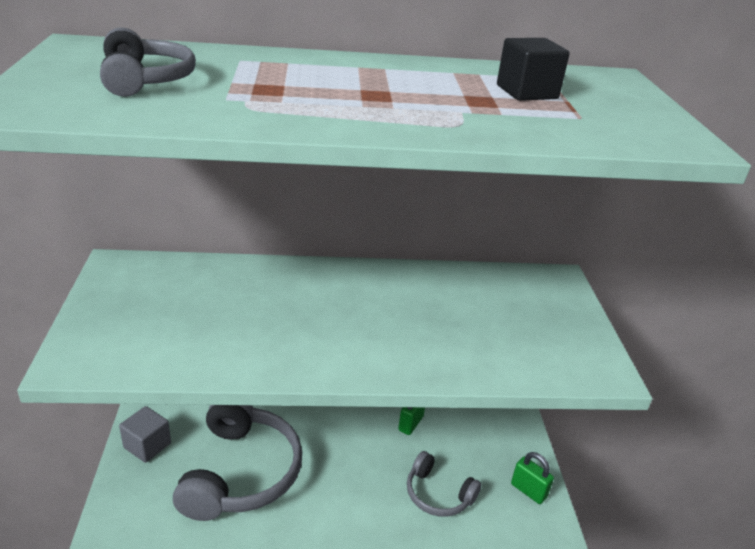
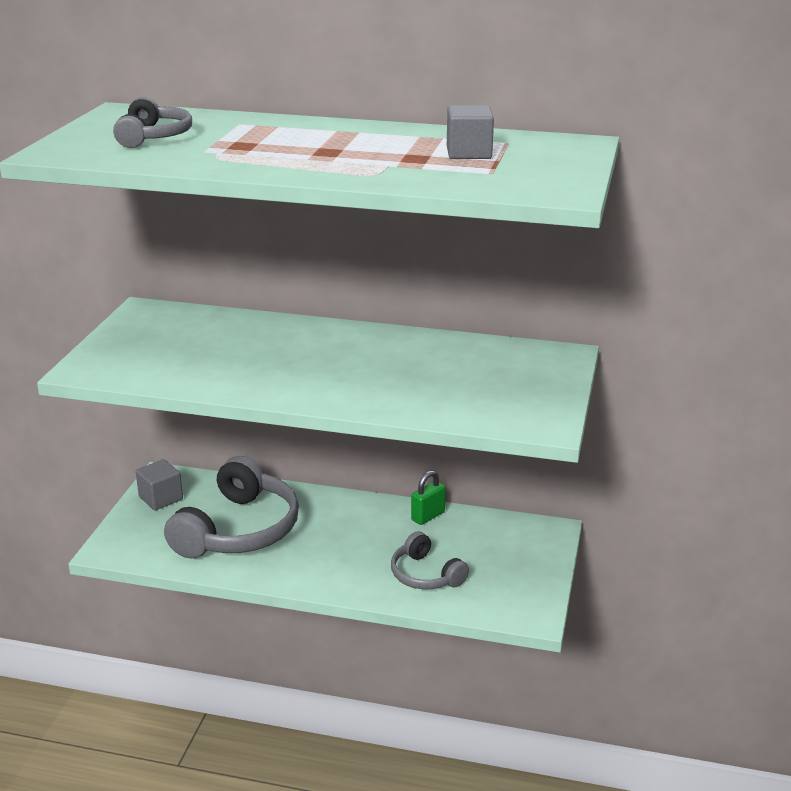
camera: 20 degrees right, 5 degrees down
(527, 92) = (469, 153): black cube -> grey cube
(528, 491) = (524, 587): green padlock -> none

